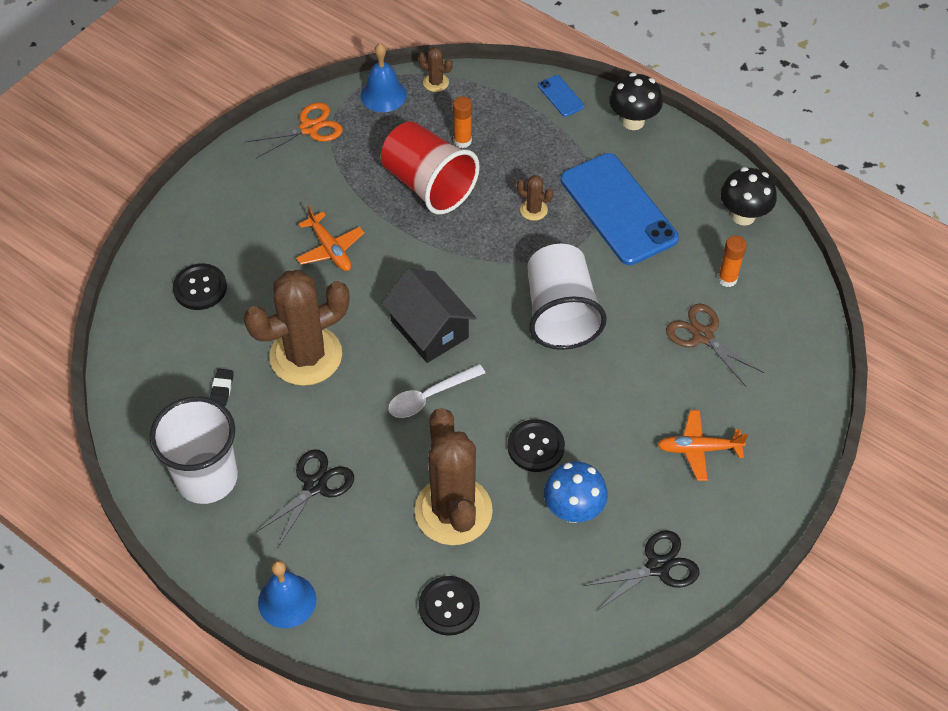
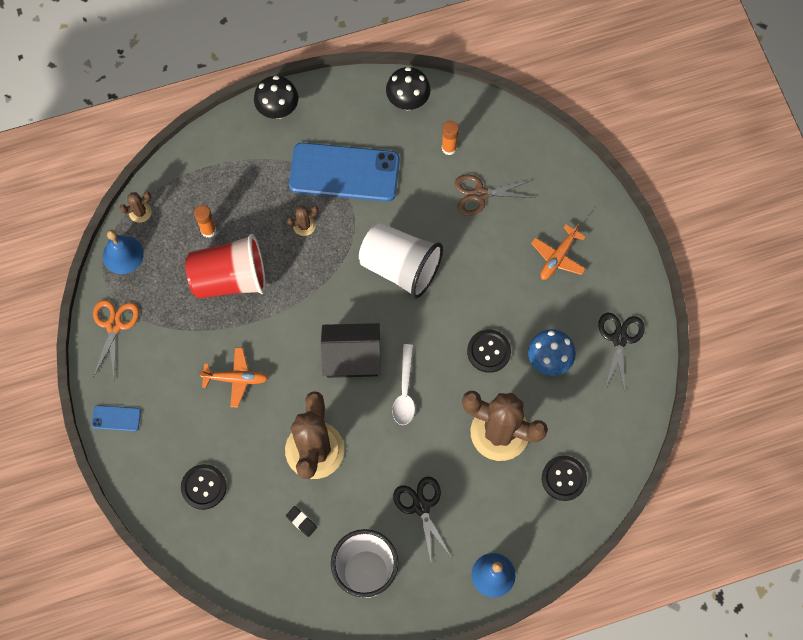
camera: 55 degrees left, 15 degrees up
(560, 96) = (219, 139): blue phone -> blue phone (116, 418)

